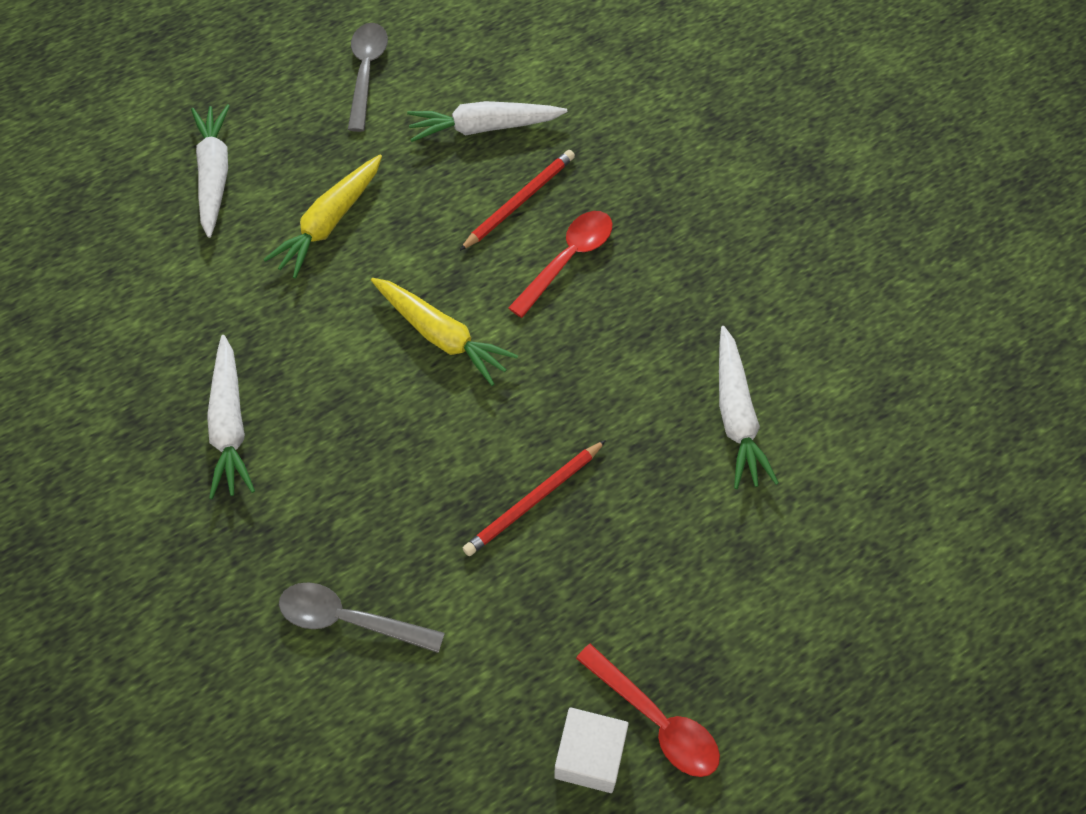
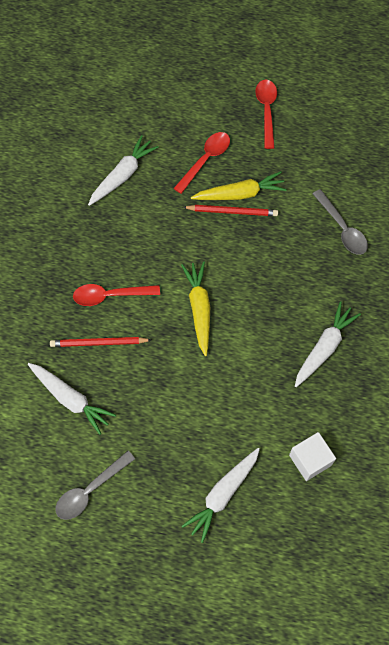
camera: 135 degrees left, 5 degrees up
(329, 223) = (193, 412): yellow carrot -> yellow carrot (240, 194)
(589, 756) = (299, 119): white cube -> white cube (310, 460)
(654, 543) = (205, 160): none -> red spoon

